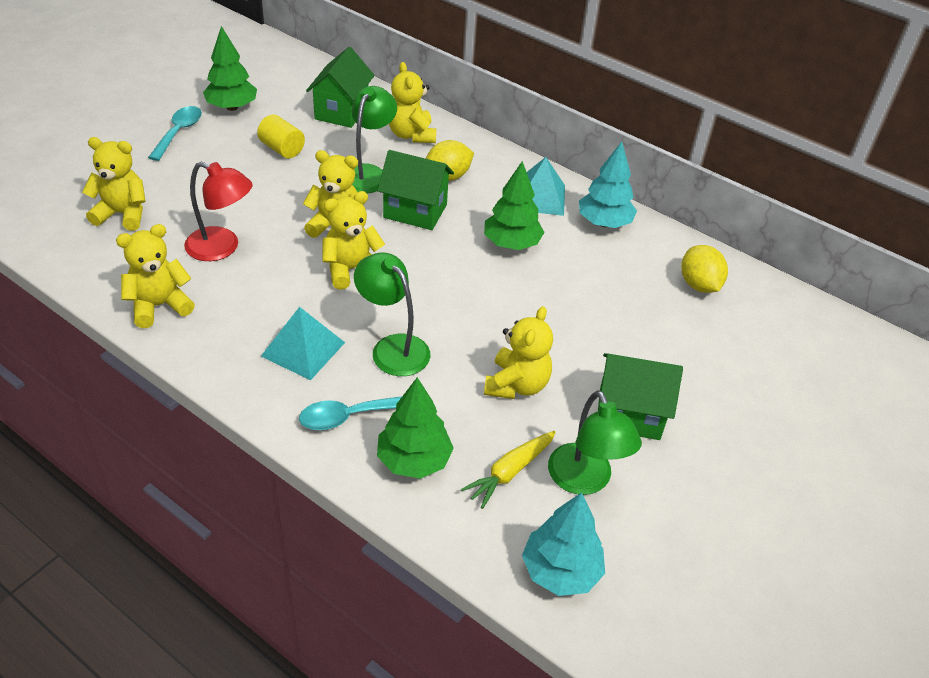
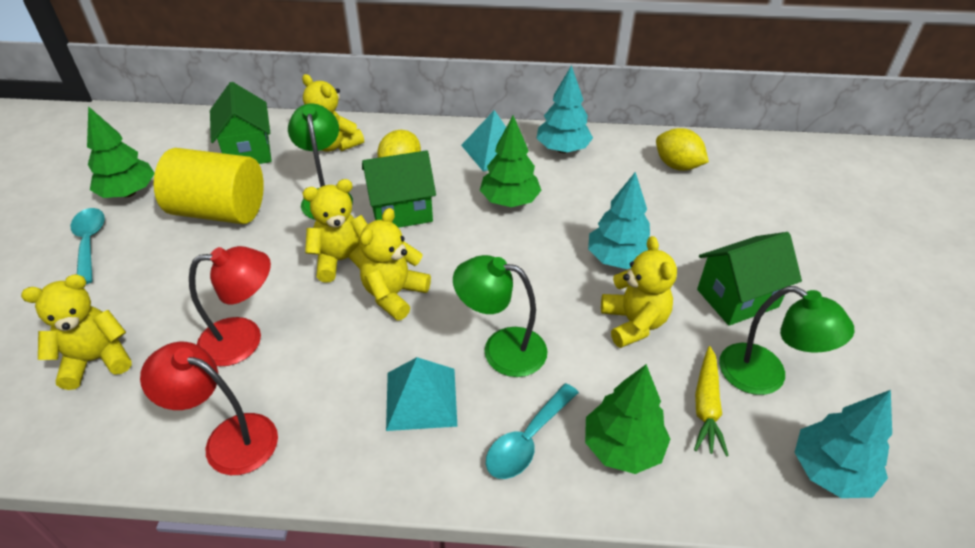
camera: 30 degrees left, 0 degrees up
(159, 305) = (228, 439): yellow teddy bear -> red lamp
(282, 149) = (219, 211): yellow cylinder -> yellow cylinder, size x1.90
(556, 332) = (617, 259): none -> turquoise tree

